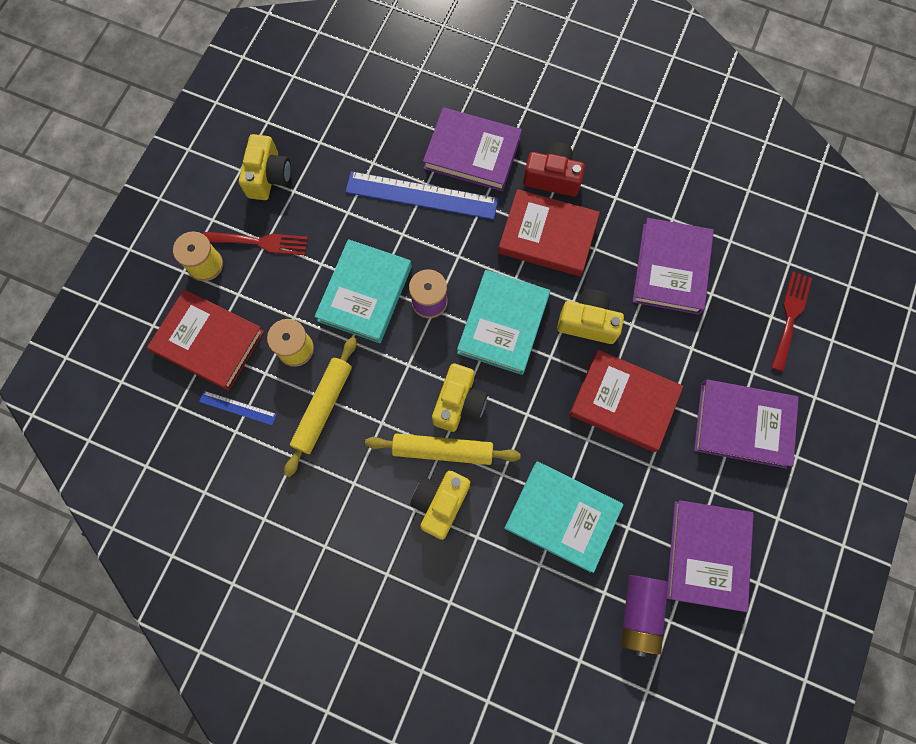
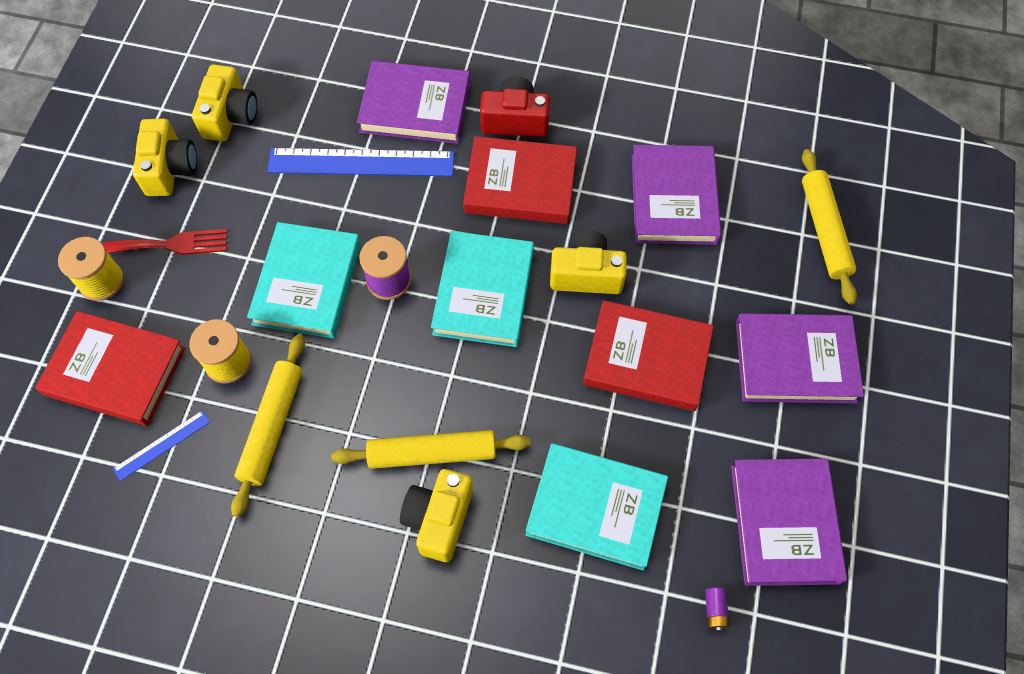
camera: 10 degrees left, 10 degrees down
(238, 408) = (162, 445): blue ruler -> blue ruler turned 45 degrees counterclockwise
(459, 403) = (444, 393): yellow camera -> yellow camera (230, 116)
(639, 613) = (715, 610): purple battery -> purple battery, size x0.42
(790, 316) = (824, 230): red fork -> yellow rolling pin

